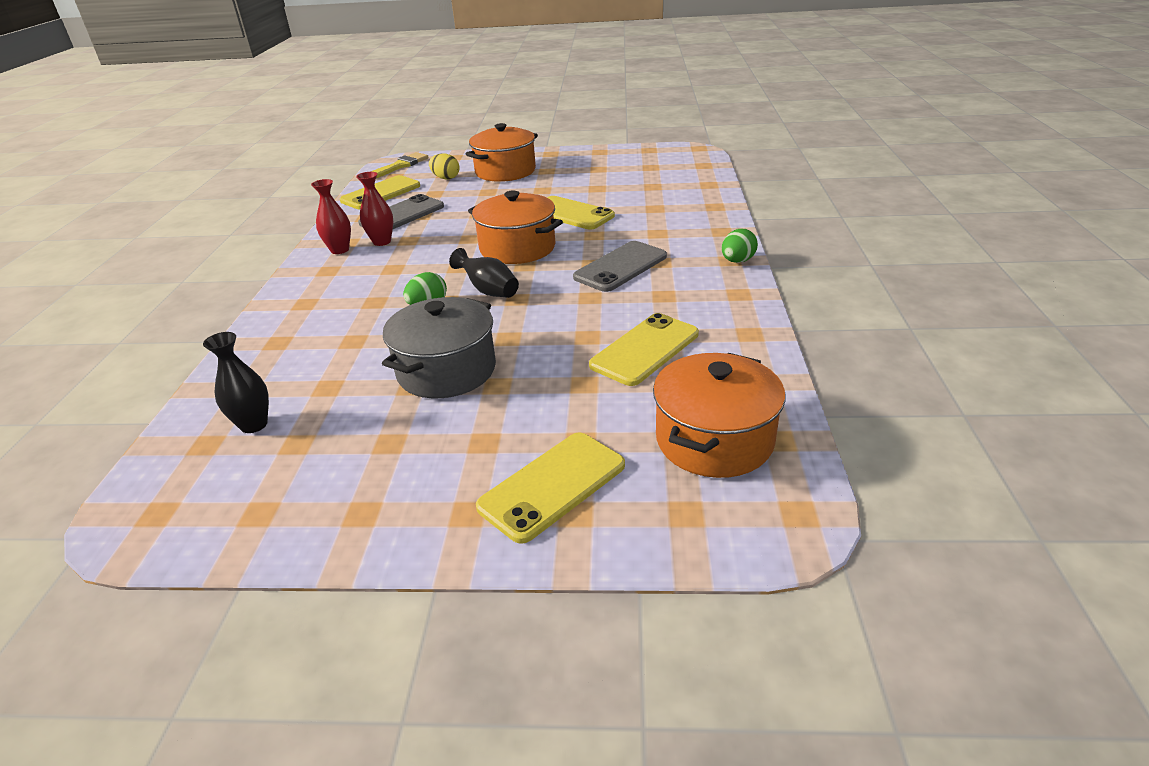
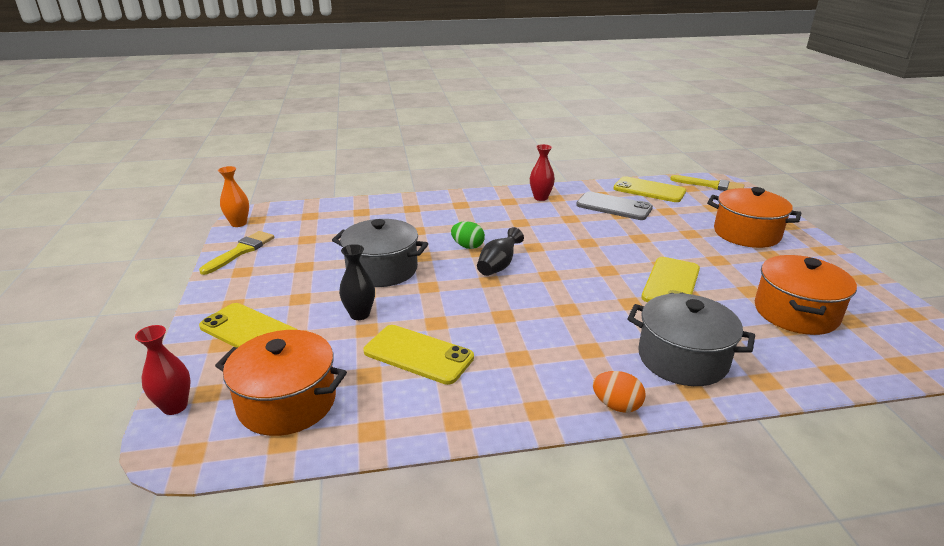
camera: 75 degrees right, 5 degrees down
(153, 538) = (238, 223): none -> orange vase
(254, 425) = (325, 223): black vase -> black vase (359, 314)
(283, 522) = (241, 251): none -> yellow brush
(382, 242) = (561, 209): red vase -> red vase (175, 406)
(446, 178) = (704, 209): yellow egg -> none
(517, 248) = (579, 267): orange pot -> orange pot (795, 313)
(620, 267) = (567, 326): grey phone -> none
(682, 228) = (682, 359): none -> grey pot
(737, 261) = (616, 405): green egg -> orange egg

